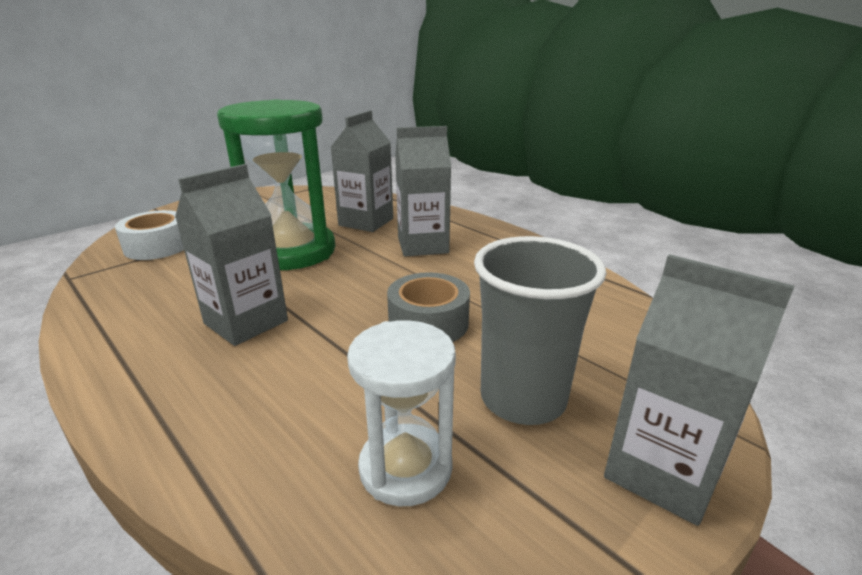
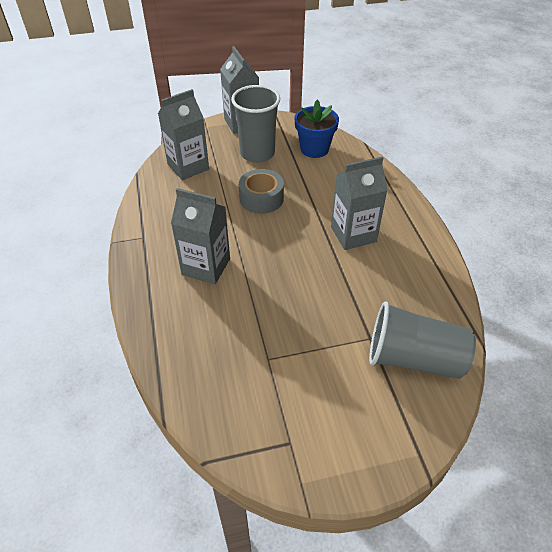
camera: 150 degrees left, 20 degrees up
(157, 246) = (413, 358): white tape -> grey cup
(291, 251) = (304, 300): green hourglass -> none
(366, 222) = (220, 325): grey carton -> grey carton (188, 167)
(405, 467) = (314, 149): white hourglass -> blue flower pot

